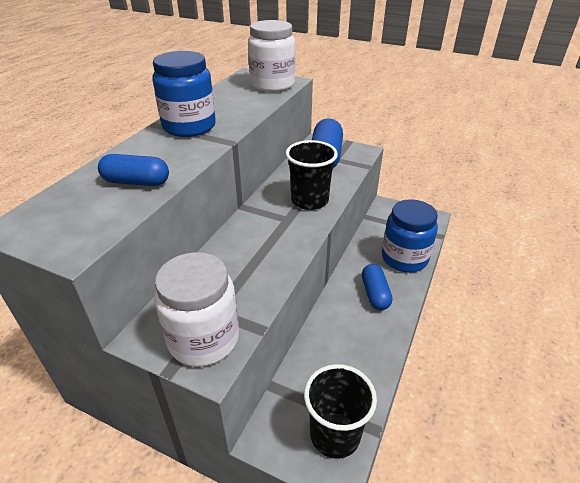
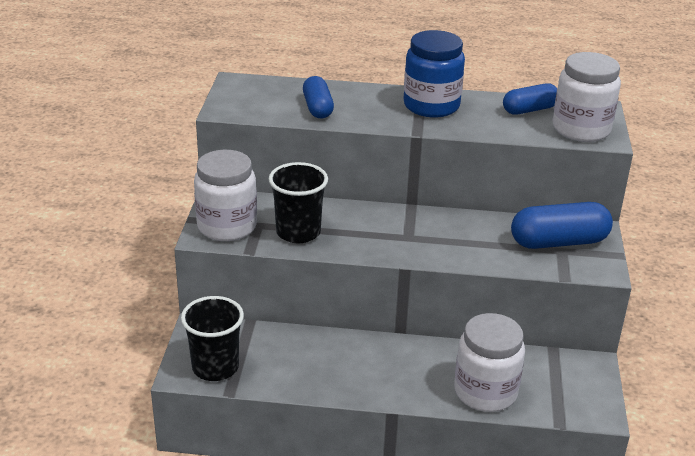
camera: 70 degrees right, 5 degrees down
(309, 201) = (452, 245): black cup -> black cup (298, 232)
(374, 294) = (404, 372): blue capsule -> blue capsule (529, 110)
(404, 258) = (485, 392): blue jar -> white jar

